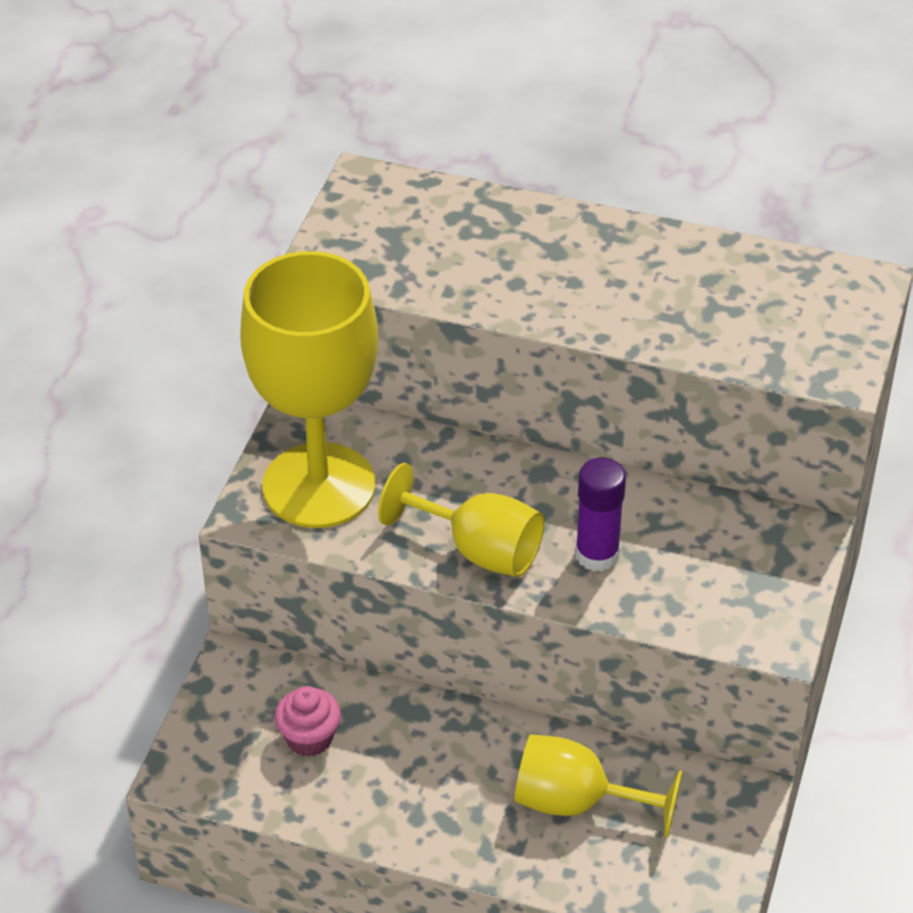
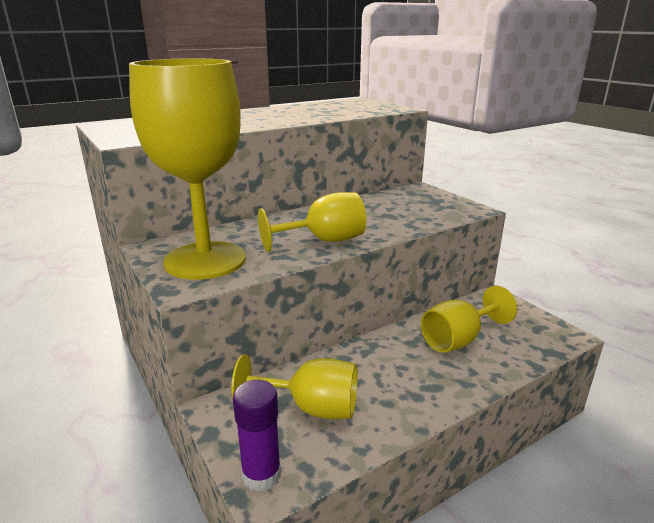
camera: 50 degrees left, 20 degrees down
(309, 738) = (311, 407): pink cupcake -> yellow goblet
(597, 555) = (371, 221): purple glue stick -> purple glue stick (261, 475)

